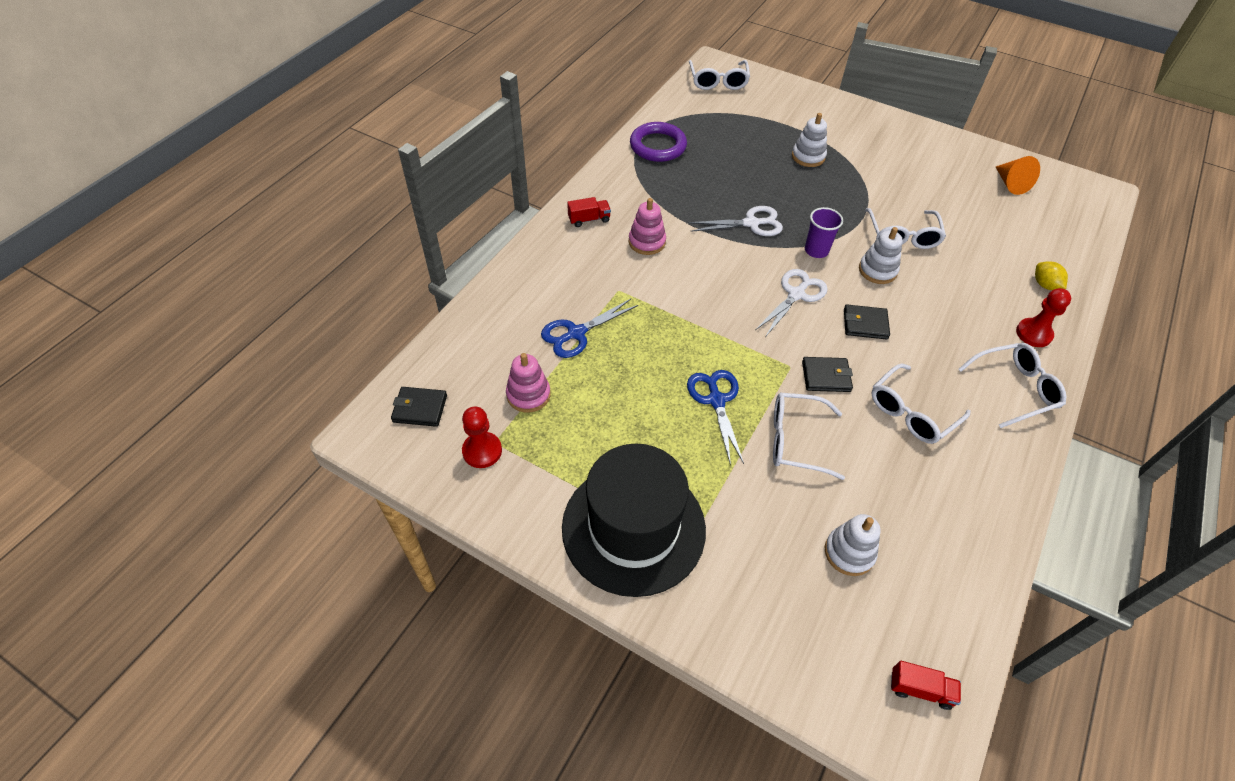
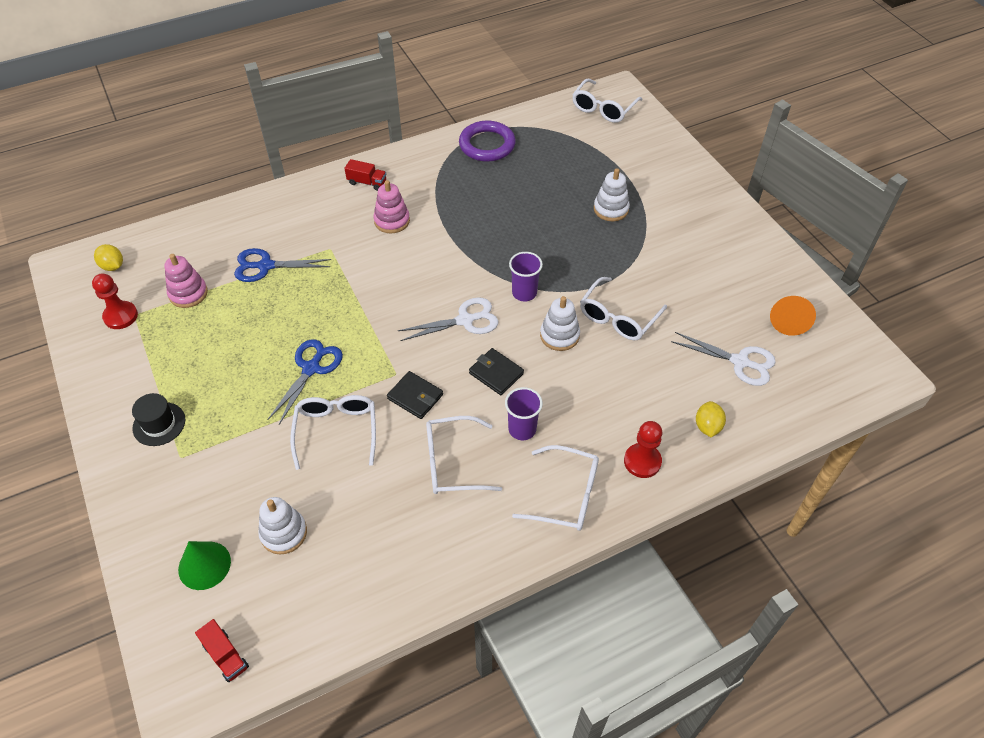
camera: 35 degrees right, 0 degrees up
(420, 408) = (113, 266): black wallet -> yellow lemon
(633, 528) = (159, 424): black hat -> black hat, size x0.41
(751, 223) = (494, 244): white scissors -> white scissors (740, 362)
(795, 440) = (336, 431): white glasses -> white glasses turned 45 degrees clockwise
(815, 625) = (204, 565): none -> green cone
(930, 357) = (522, 429): none -> purple cup

